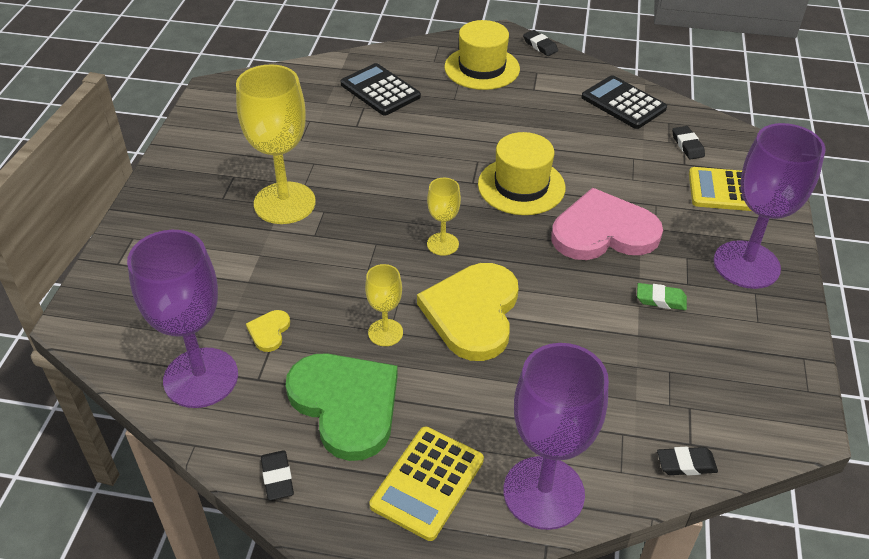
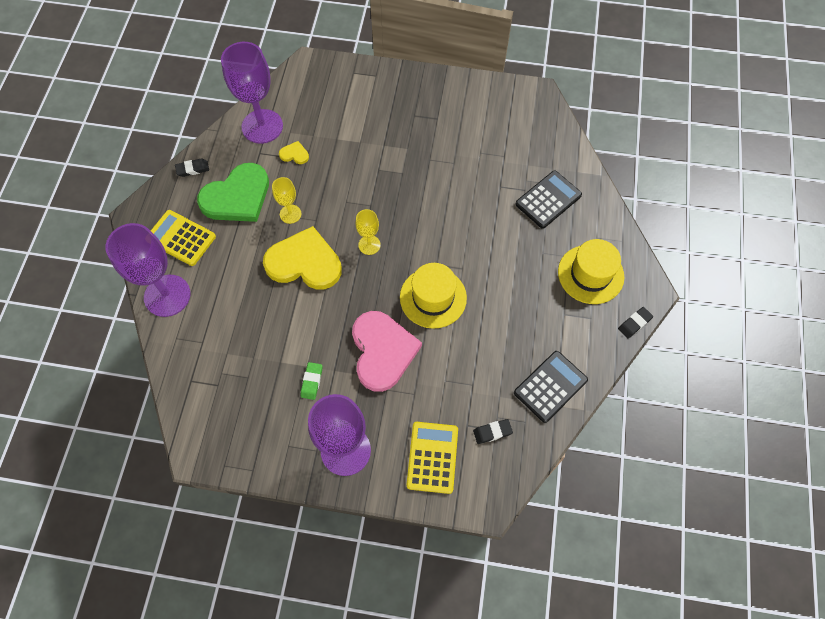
camera: 90 degrees right, 20 degrees up
(284, 203) = (410, 150): yellow goblet -> none
(686, 464) = (176, 375): black eraser -> none

